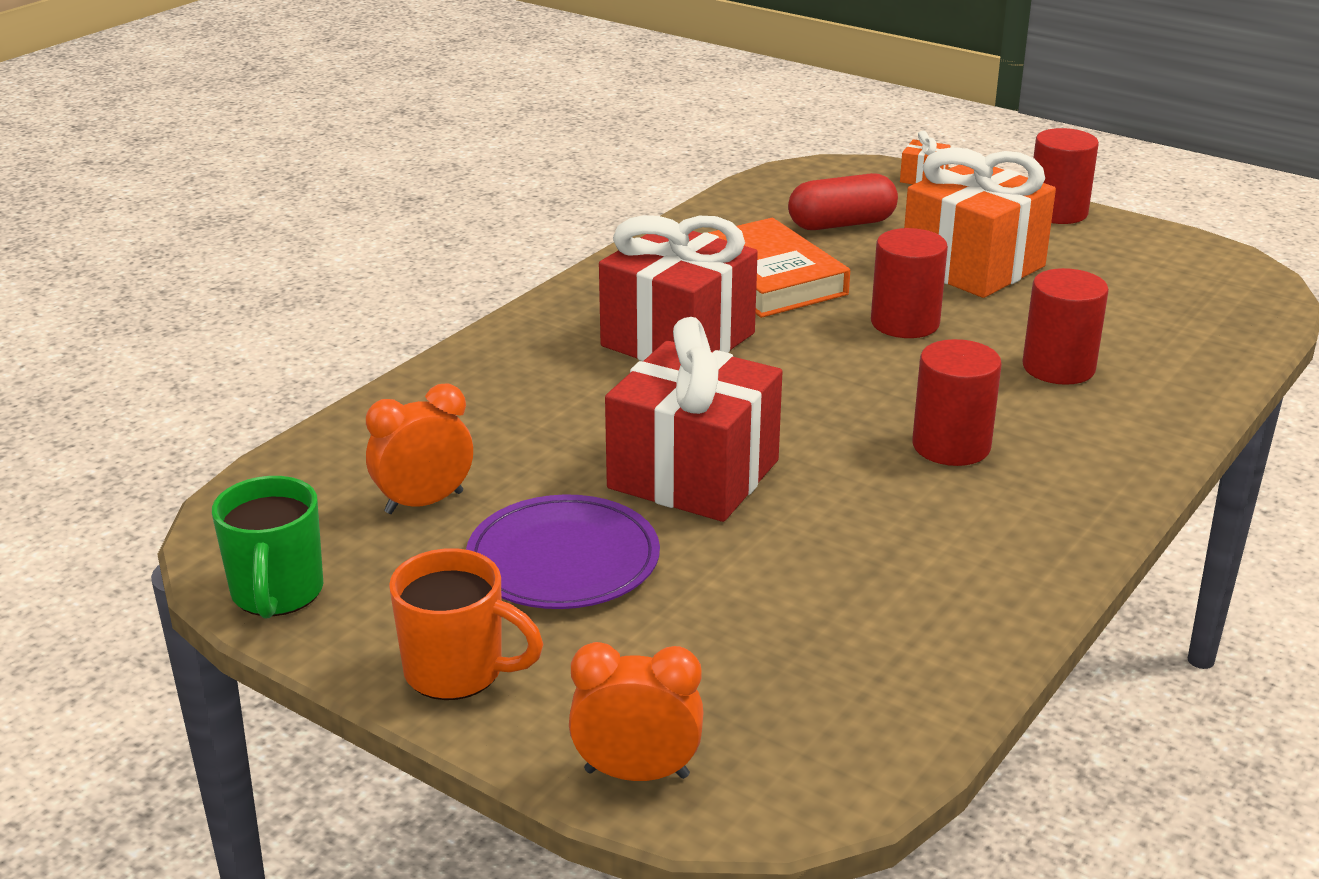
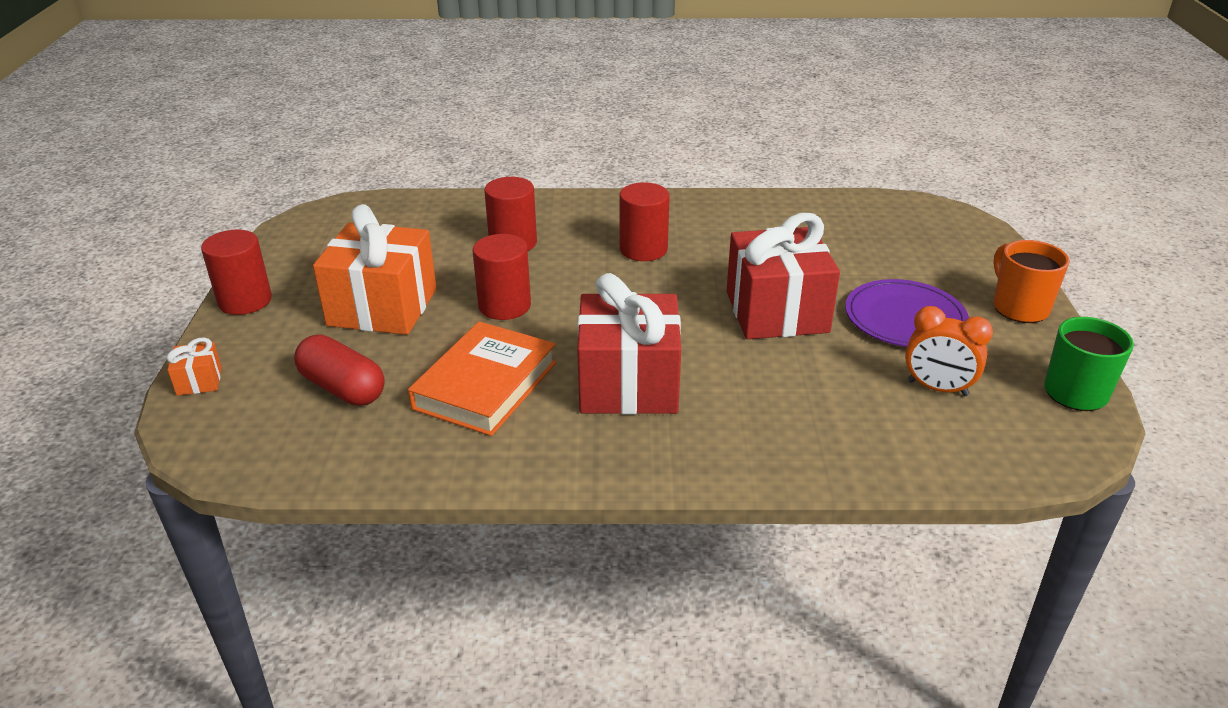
camera: 125 degrees left, 5 degrees up
(637, 773) = (987, 243): orange clock -> none

